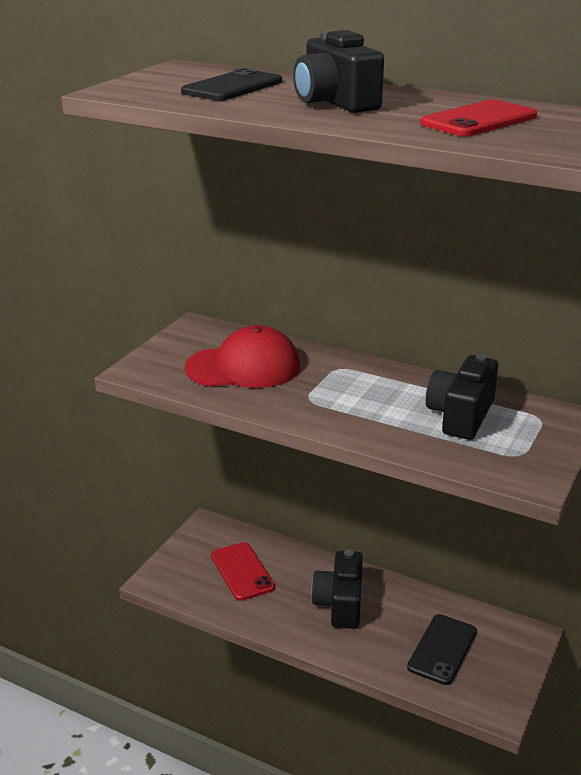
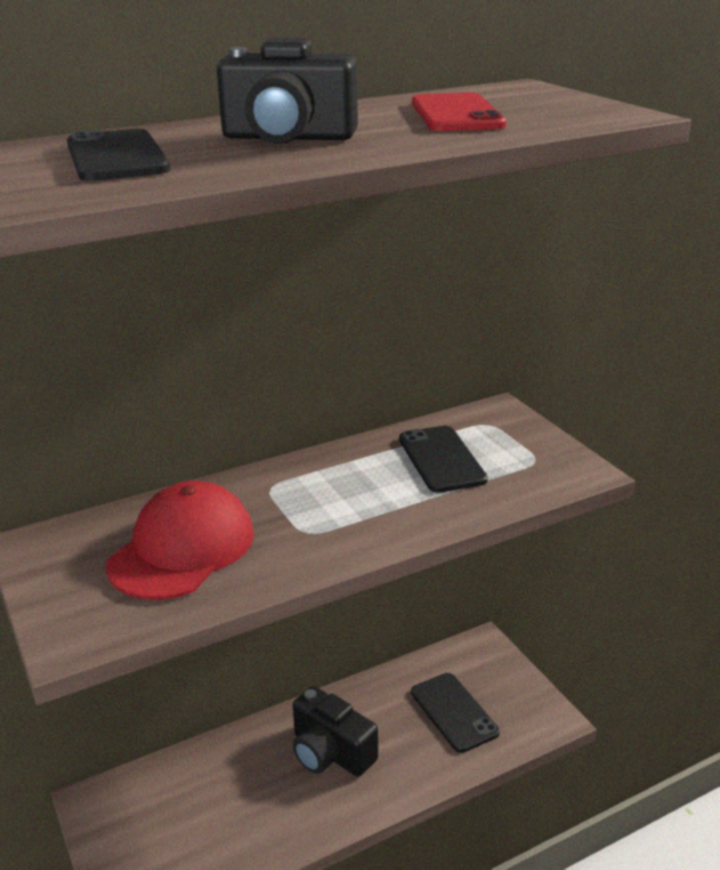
camera: 55 degrees left, 0 degrees up
(242, 571) = (203, 810): red phone -> none
(461, 416) = (441, 459): black camera -> black phone

